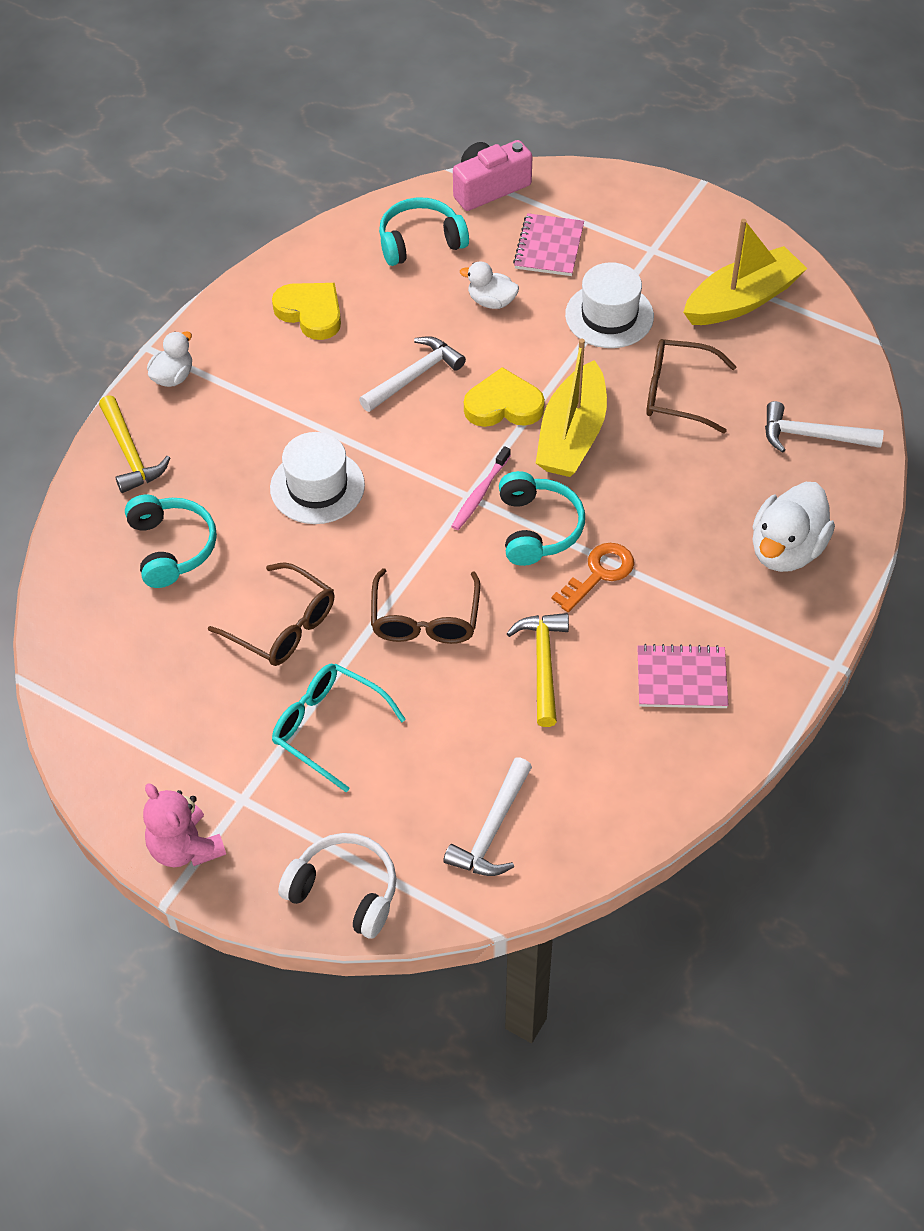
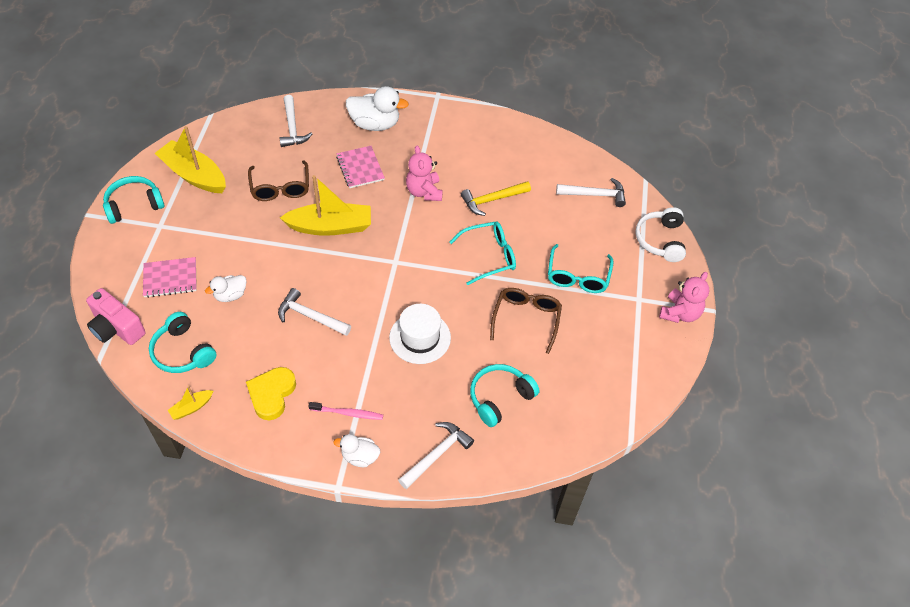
camera: 115 degrees left, 0 degrees up
(130, 453) = (437, 454): yellow hammer -> white hammer
(332, 237) = (191, 407): none -> yellow boat
(425, 619) = (489, 256): brown glasses -> turquoise glasses
(480, 494) = (391, 257): pink toothbrush -> pink toothbrush (348, 413)
(491, 301) = (230, 295): white duck -> white duck turned 60 degrees clockwise
(503, 405) = (318, 264): yellow heart -> none
(537, 528) = (405, 225): turquoise headphones -> turquoise headphones (134, 205)
(599, 574) = (424, 192): orange key -> pink teddy bear
(609, 315) = (226, 233): white hat -> none
(681, 679) = (473, 146): pink notebook -> pink notebook (360, 168)

